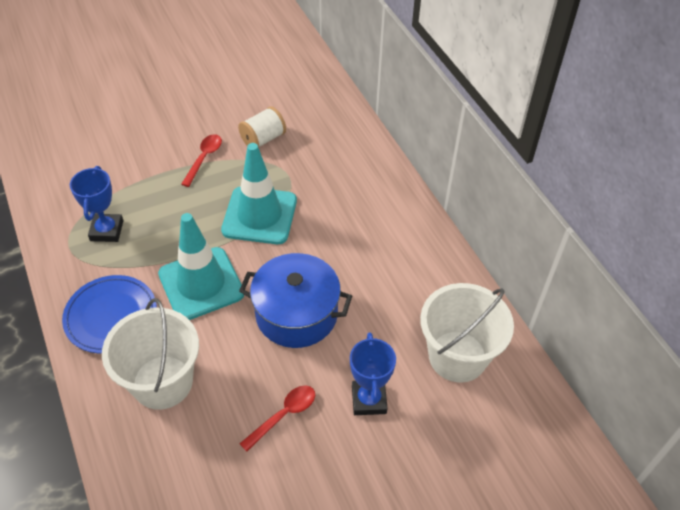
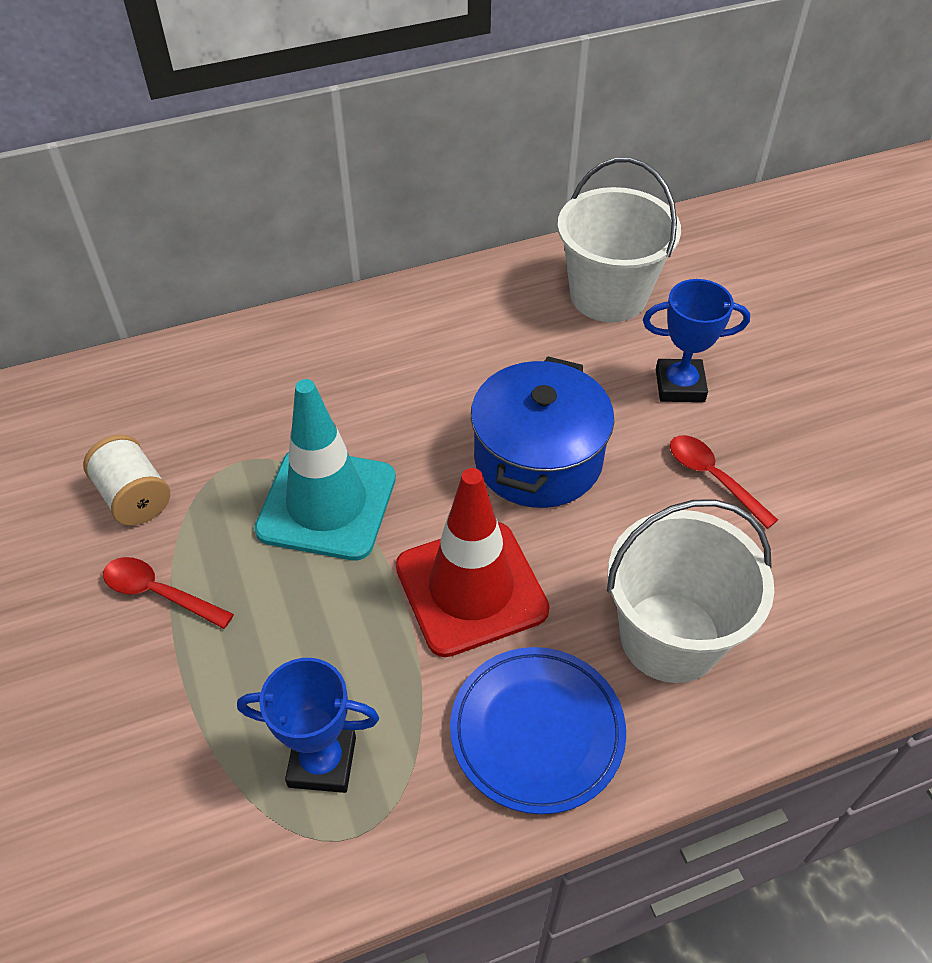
camera: 85 degrees left, 0 degrees up
(201, 284) = (471, 588): turquoise traffic cone -> red traffic cone

